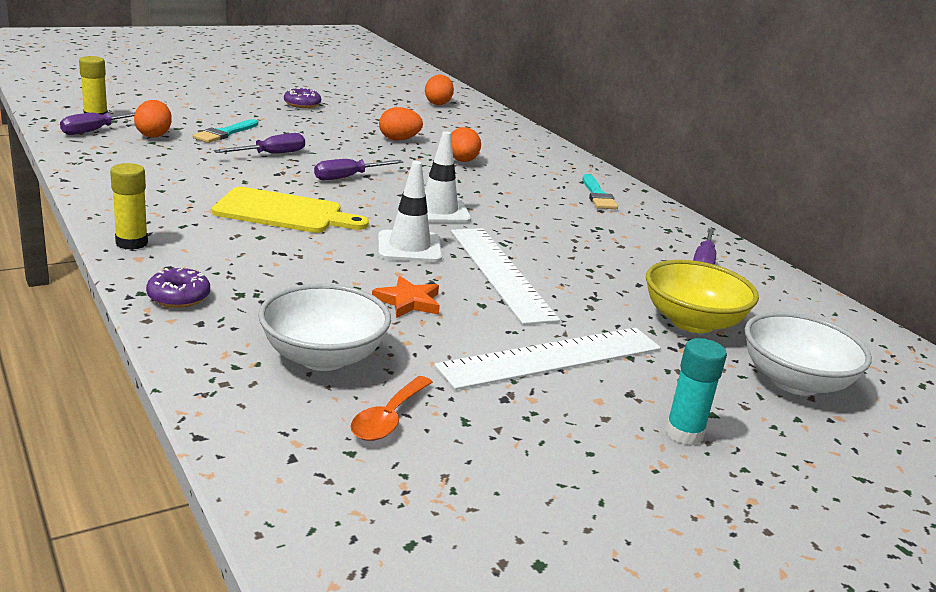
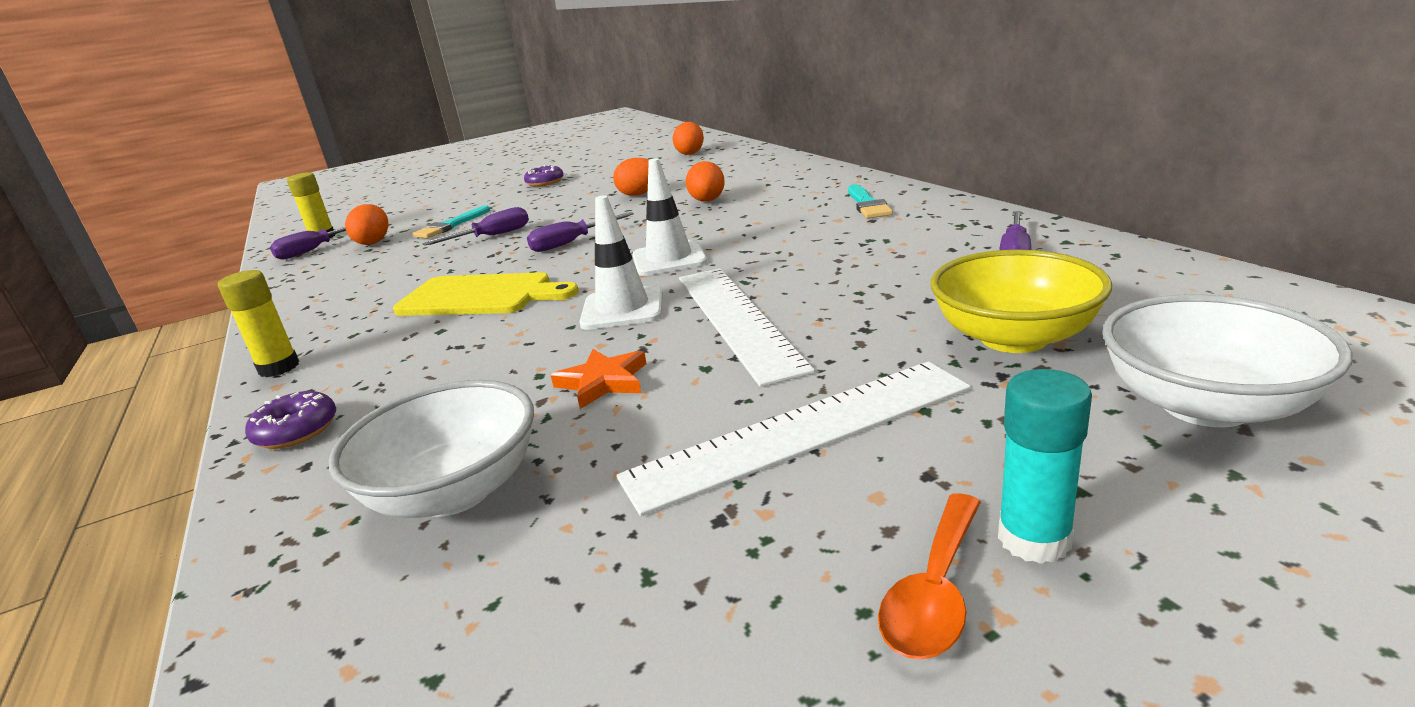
camera: 10 degrees right, 0 degrees up
(388, 418) = (519, 593): orange spoon -> orange spoon (934, 592)

